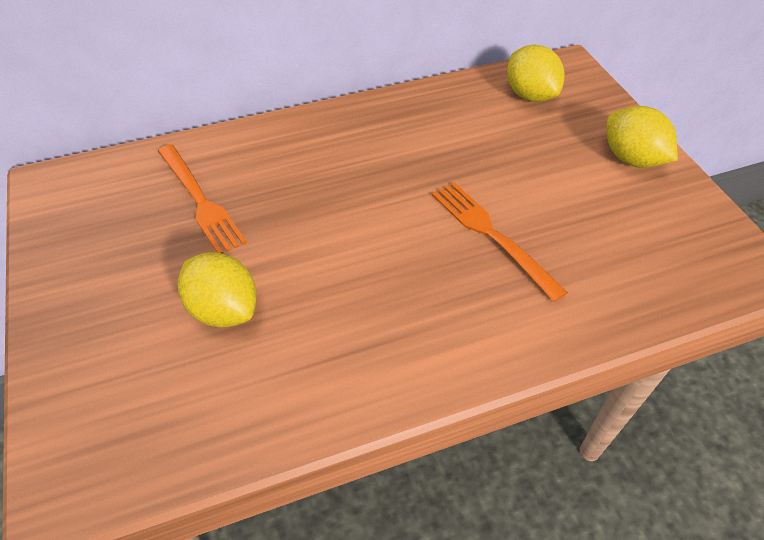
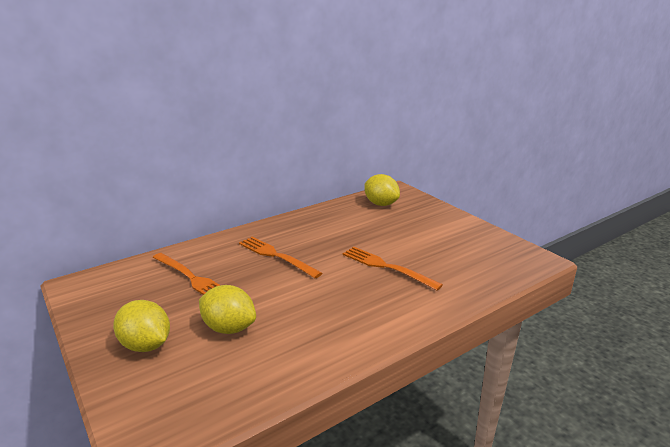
camera: 15 degrees left, 25 degrees down
(332, 179) = (276, 256): none -> orange fork
(632, 159) = (451, 223): yellow lemon -> yellow lemon (146, 345)

